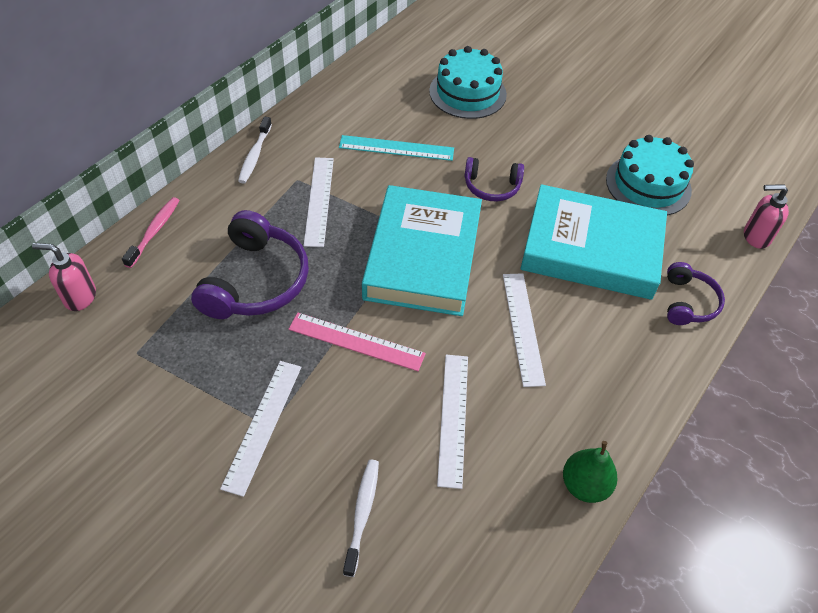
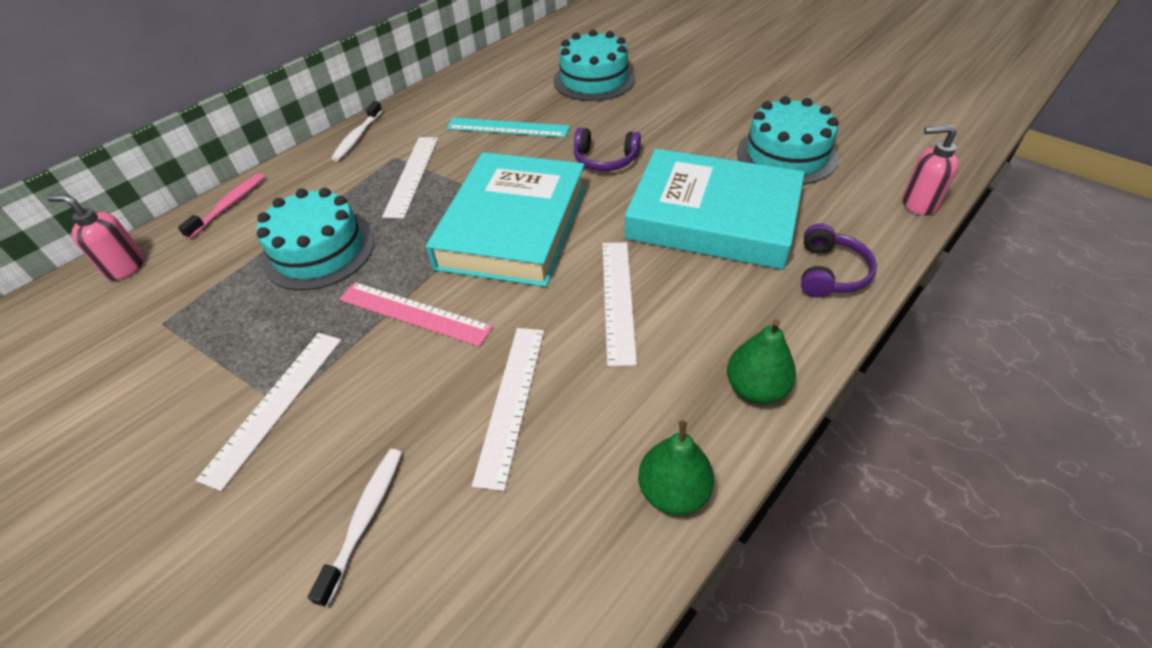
camera: 10 degrees right, 5 degrees down
(256, 281) = (319, 251): purple headphones -> turquoise cake
(637, 403) = (755, 388): none -> green pear

